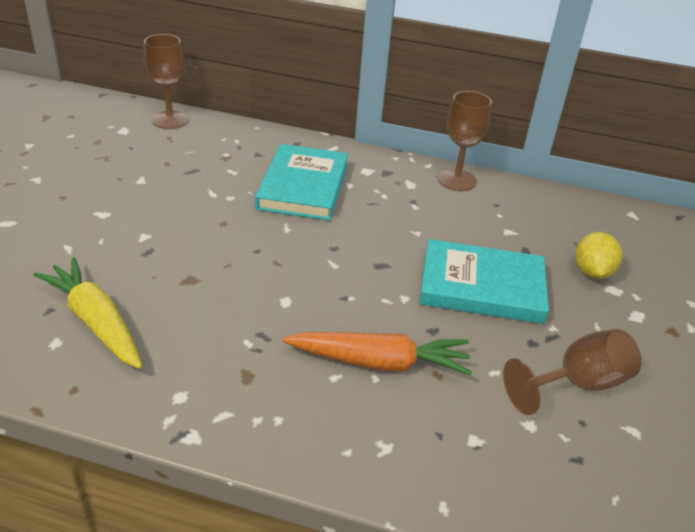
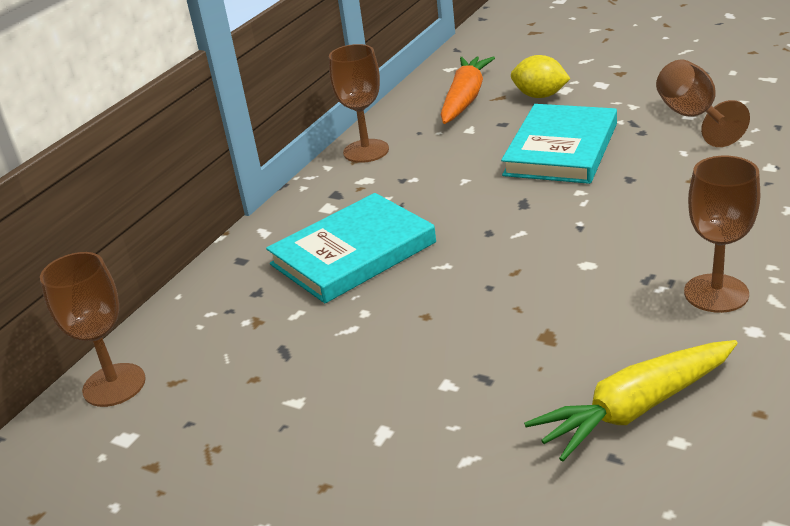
camera: 70 degrees left, 5 degrees down
(236, 376) = (716, 293): none -> brown goblet
(303, 186) = (353, 253): turquoise book -> turquoise book turned 60 degrees counterclockwise
(379, 362) = (680, 208): orange carrot -> orange carrot (465, 99)

